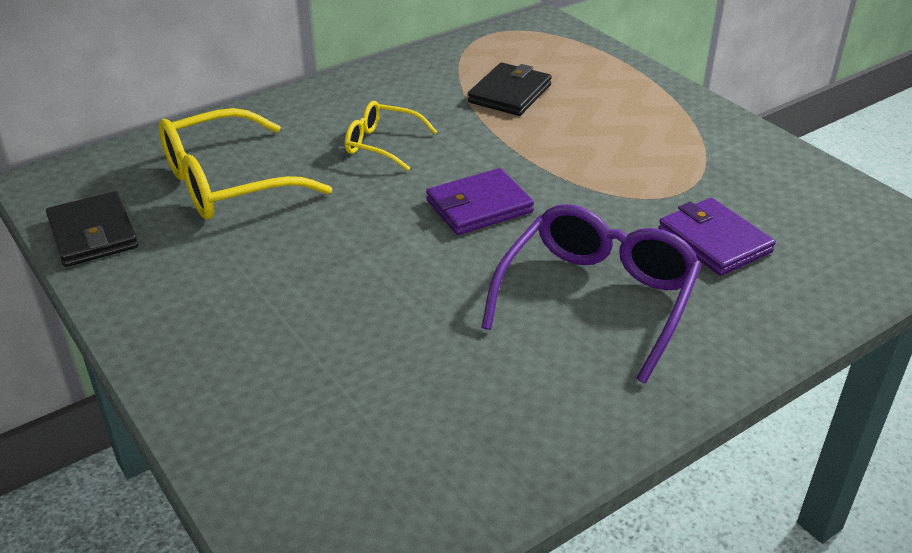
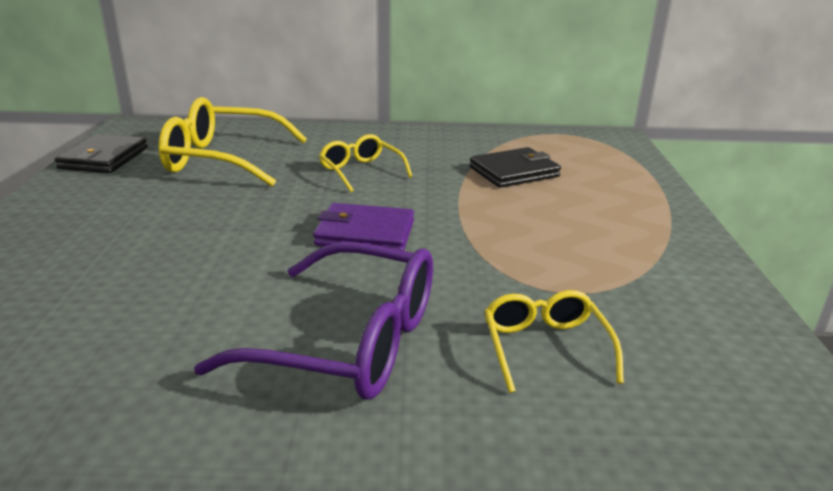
camera: 35 degrees right, 10 degrees down
(597, 298) = (350, 342): purple glasses -> purple glasses turned 45 degrees clockwise
(714, 241) = (545, 347): purple wallet -> yellow glasses

